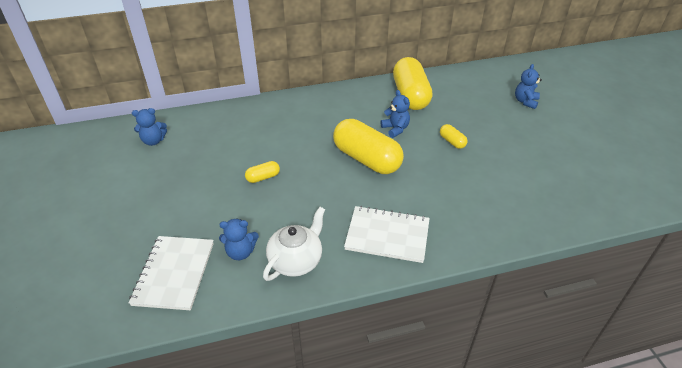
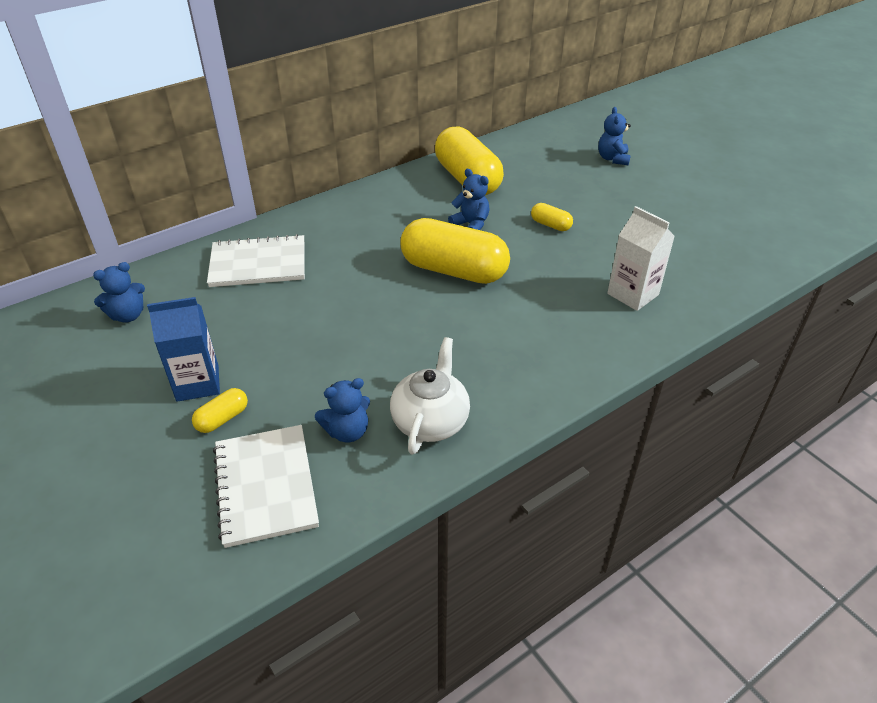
camera: 20 degrees left, 0 degrees up
(170, 195) = (197, 383): none -> blue carton
(263, 177) = (324, 326): yellow capsule -> yellow capsule (222, 418)
(387, 235) = (532, 358): white notebook -> white notebook (258, 264)
(486, 207) = (633, 294): none -> white carton

